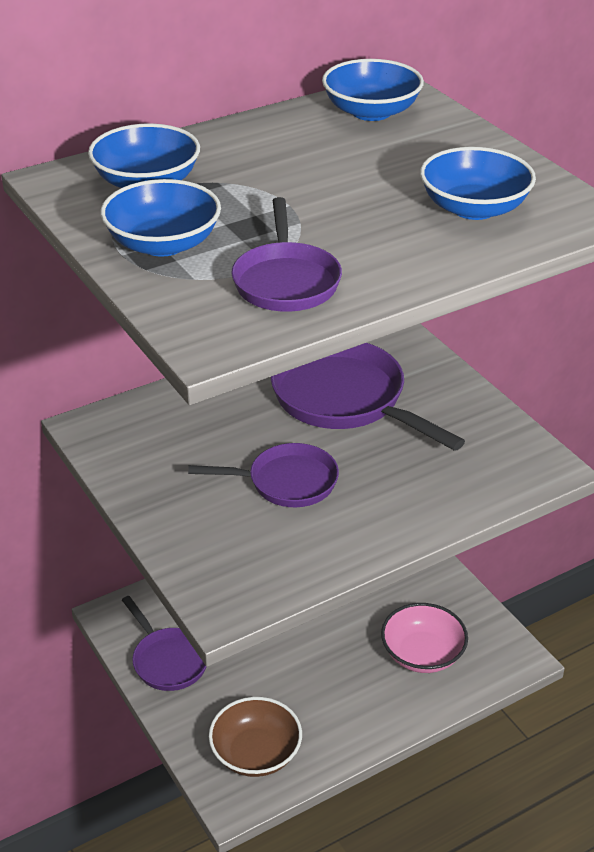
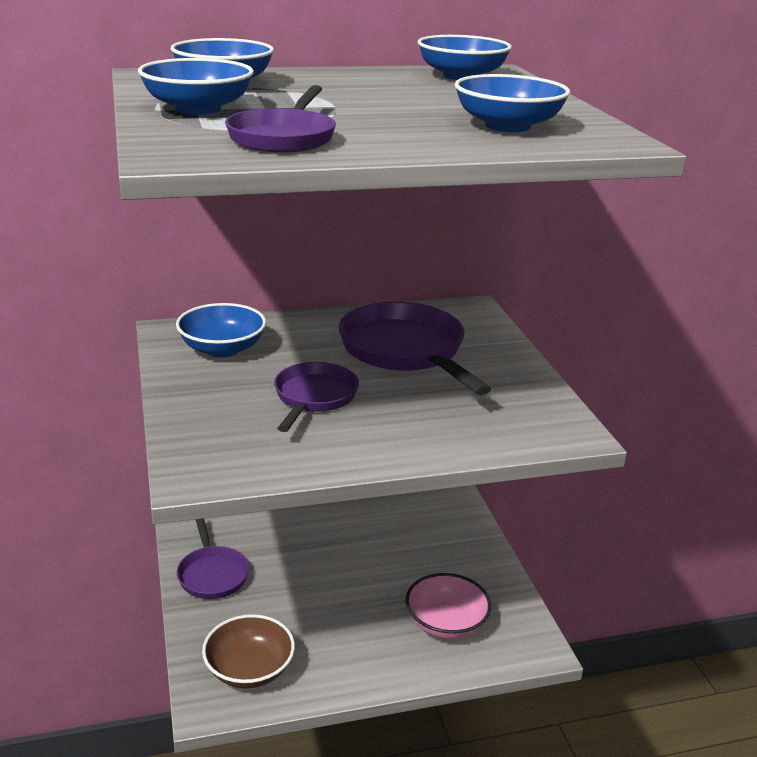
camera: 15 degrees right, 10 degrees down
(158, 439) = (222, 349): none -> blue bowl
(286, 482) = (314, 398): purple pan -> purple pan turned 90 degrees counterclockwise

